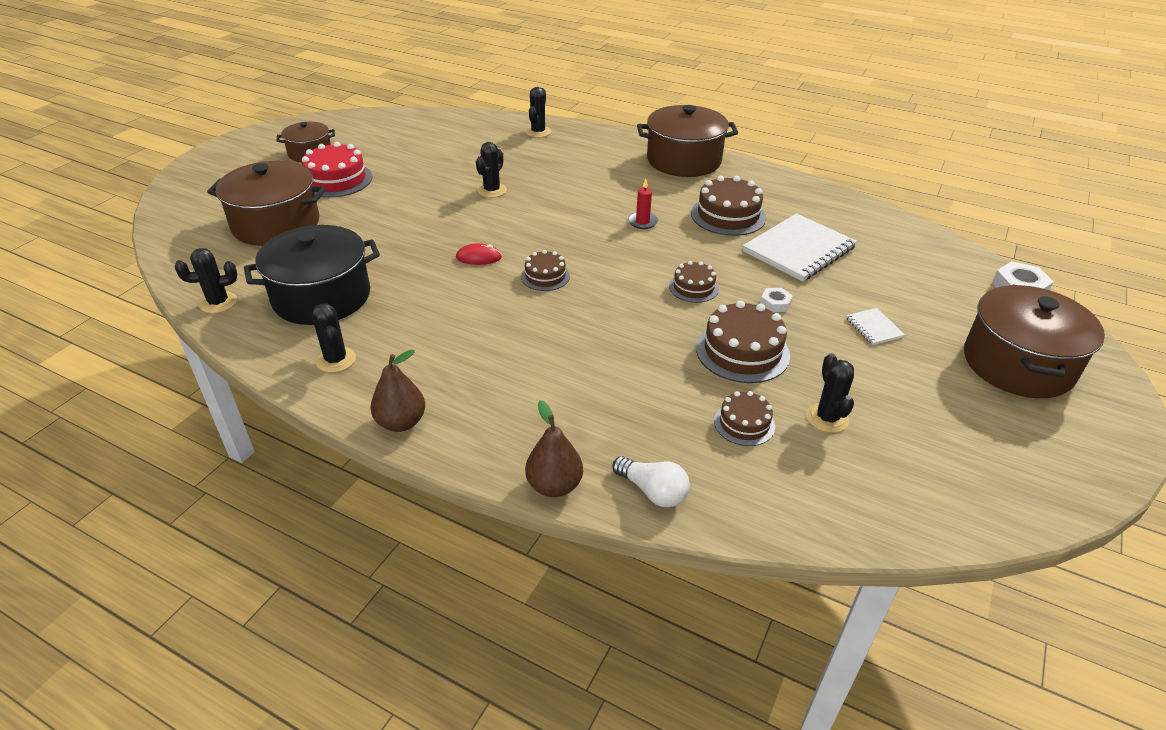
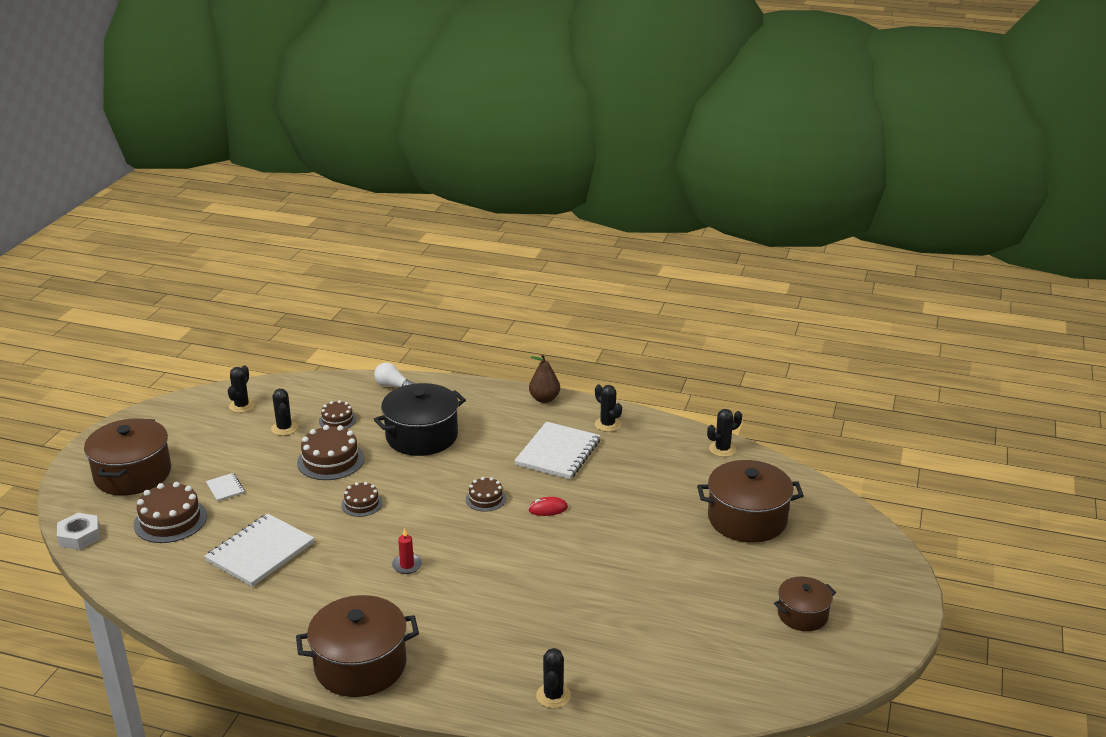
camera: 170 degrees right, 10 degrees down
(322, 297) = (651, 462): black pot -> black pot (422, 436)
(336, 180) = (739, 579): red cake -> none
(431, 324) = (558, 453): none -> white notebook
(492, 190) = (569, 586): black cactus -> black cactus (242, 406)
(554, 485) = (446, 383): brown pear -> none
(728, 215) = (320, 584): brown cake -> brown cake (170, 520)
(775, 303) = (297, 498): white nut -> none

